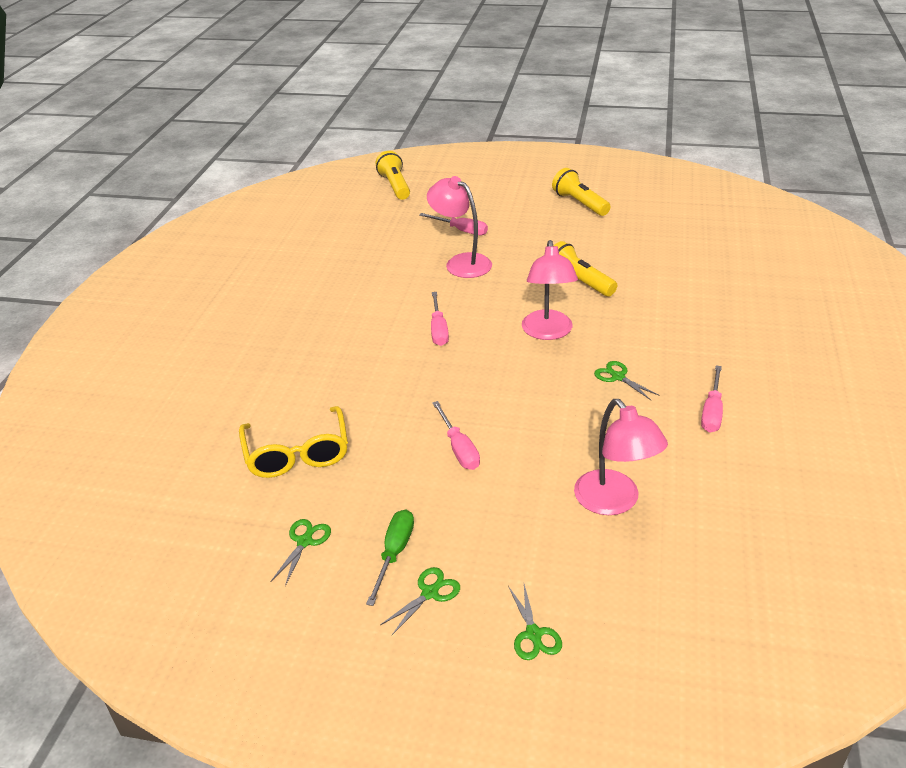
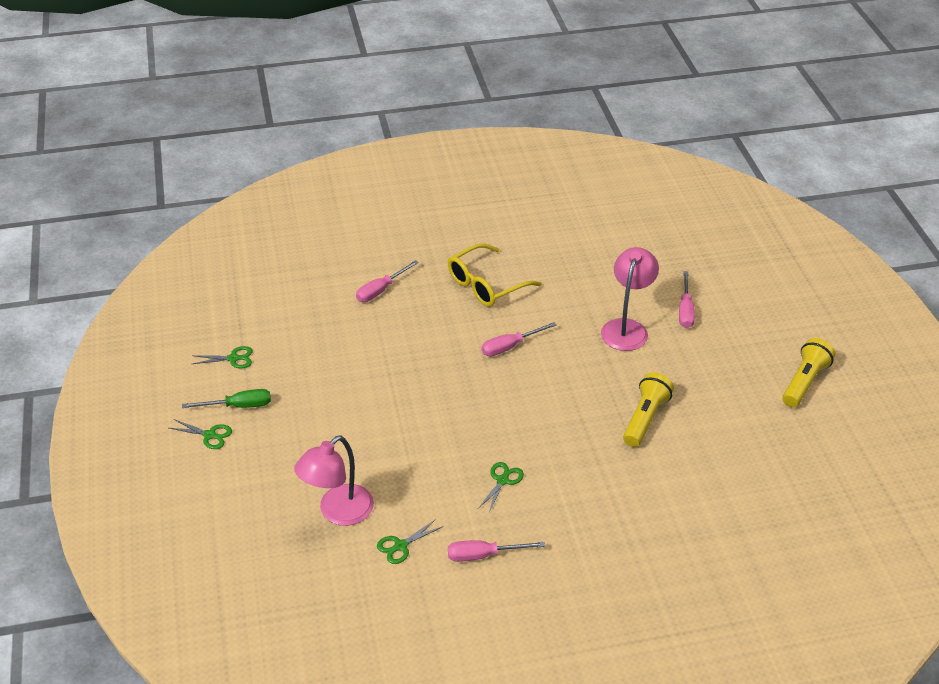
camera: 65 degrees right, 5 degrees up
(297, 453) = (317, 322): yellow glasses -> yellow glasses (486, 285)
(395, 186) = (740, 238): yellow flashlight -> none
(459, 448) = (361, 406): pink screwdriver -> pink screwdriver (381, 290)
(533, 634) = (191, 498): green scissors -> green scissors (401, 546)
(548, 332) = (545, 417): pink lamp -> none

